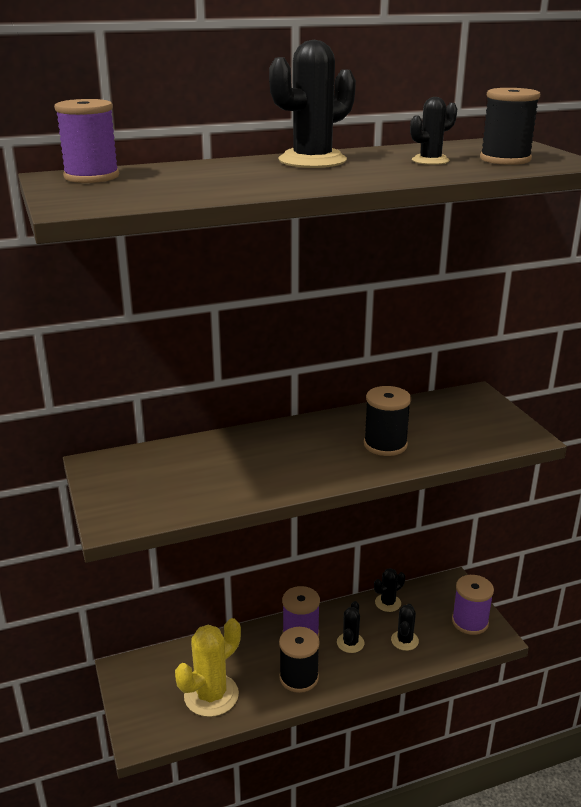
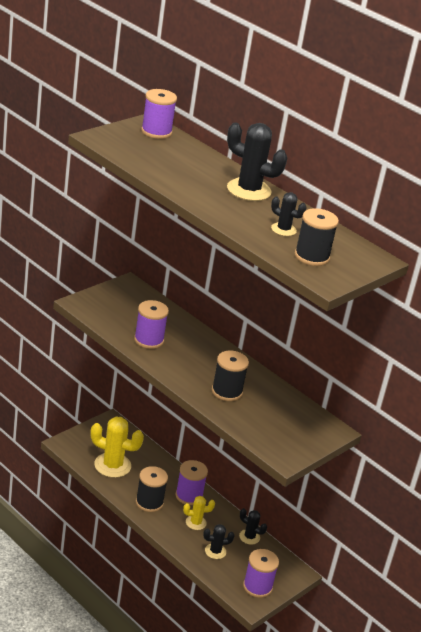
camera: 60 degrees right, 5 degrees up
(243, 479) = (149, 340): none -> purple spool
(350, 643) = (196, 522): black cactus -> yellow cactus

